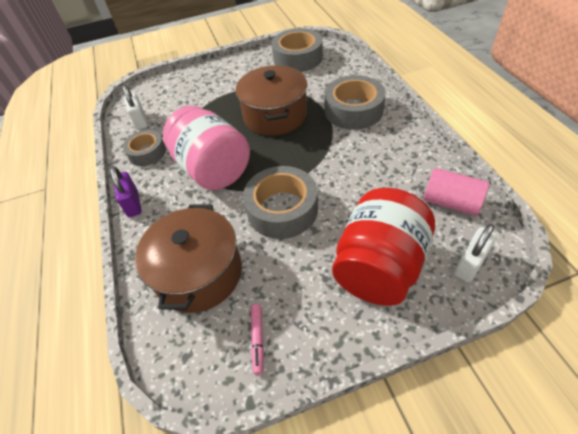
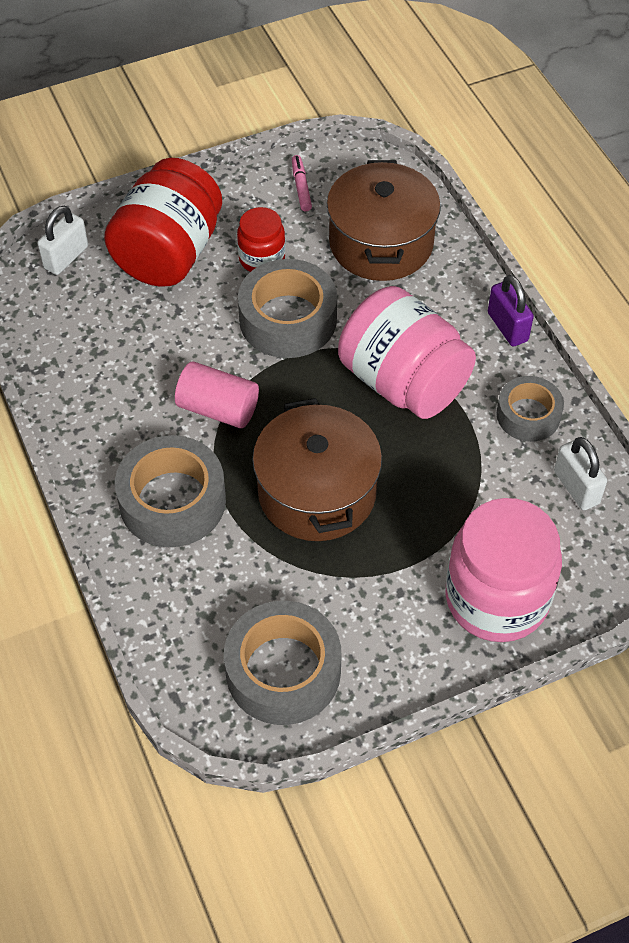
camera: 170 degrees right, 5 degrees up
(199, 81) = (496, 599): none -> pink jar
(299, 260) = (262, 259): none -> red jar
(450, 202) = (61, 329): pink cylinder -> pink cylinder (218, 408)

